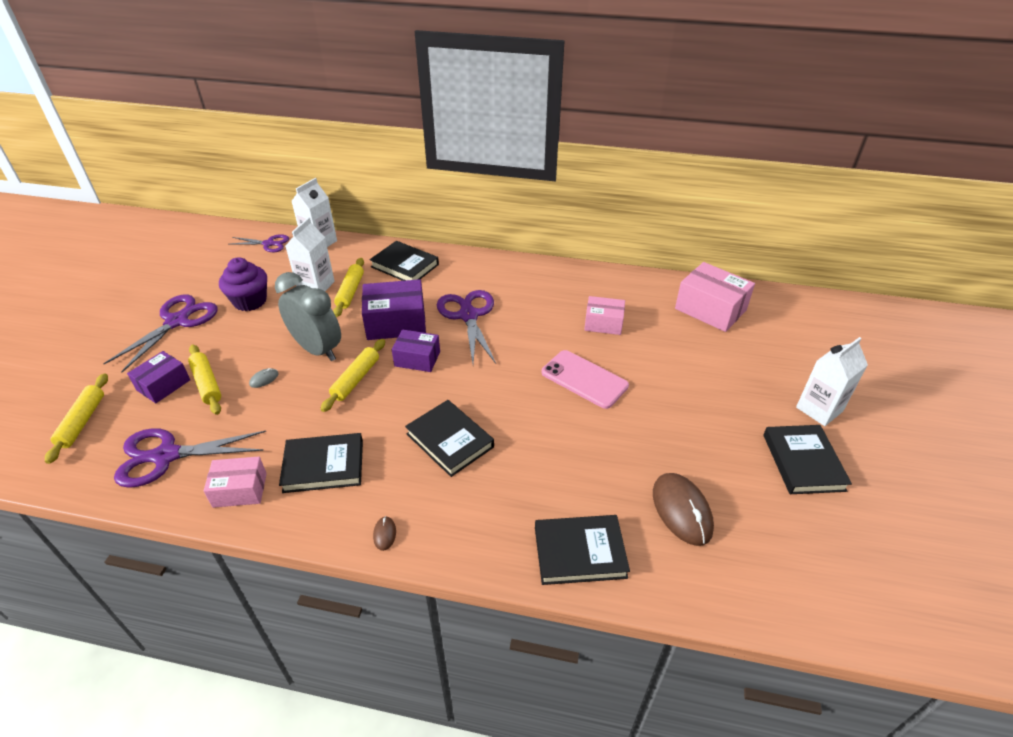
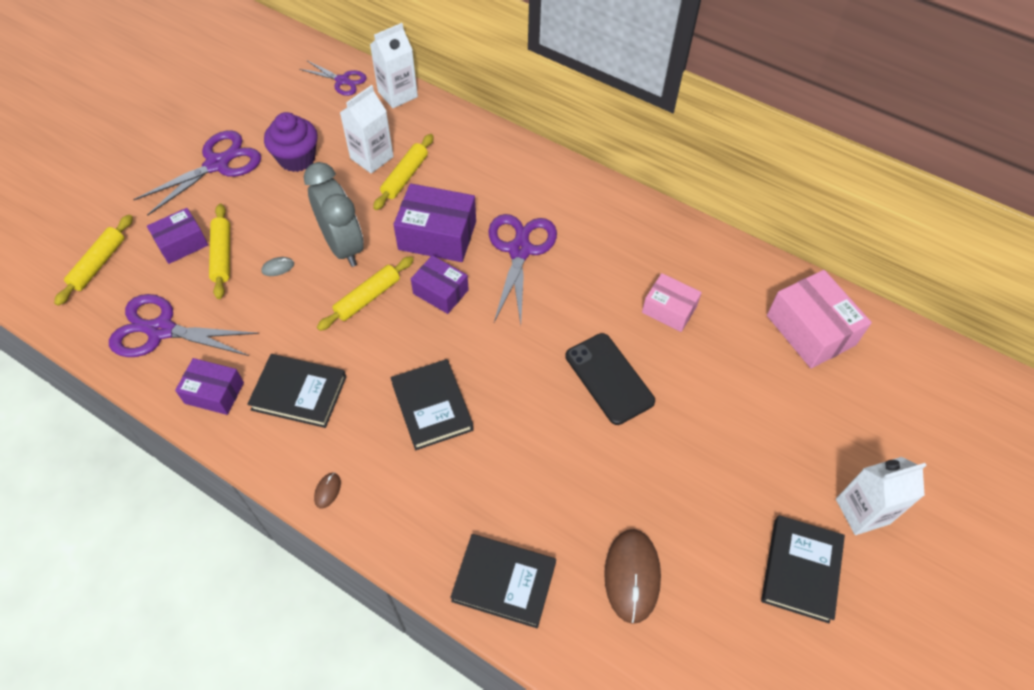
camera: 20 degrees right, 15 degrees up
(240, 490) = (214, 393): pink box -> purple box
(405, 266) = (478, 156): black book -> none
(584, 379) = (609, 378): pink phone -> black phone

